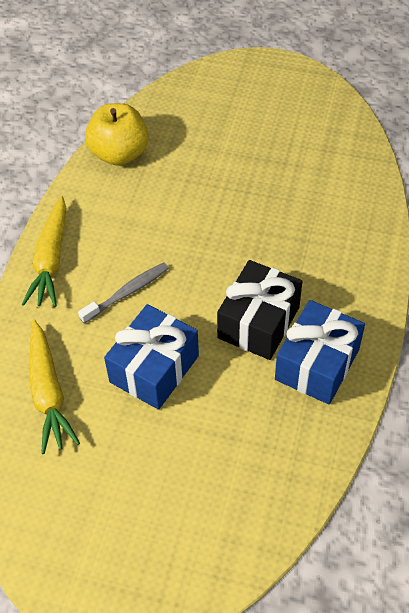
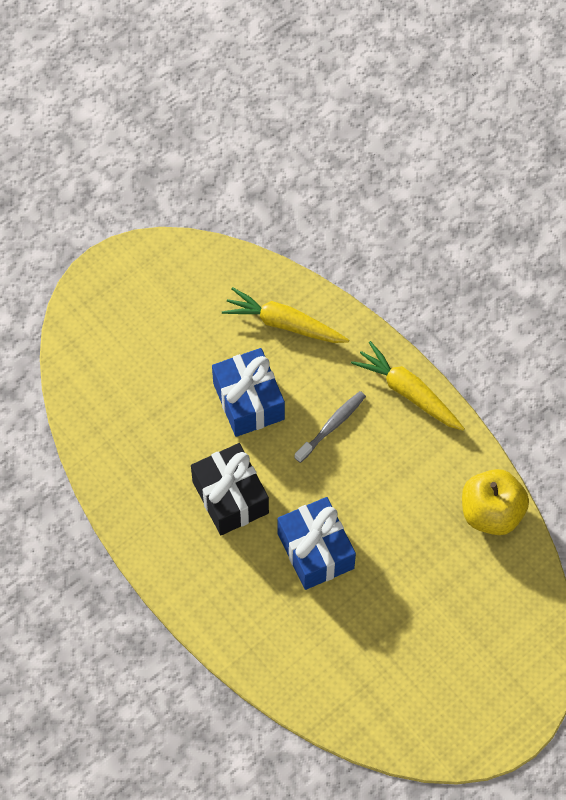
camera: 125 degrees right, 10 degrees up
(127, 292) = (332, 426): grey toothbrush -> grey toothbrush turned 135 degrees counterclockwise
(317, 364) = (163, 510): blue gift -> blue gift (315, 551)

